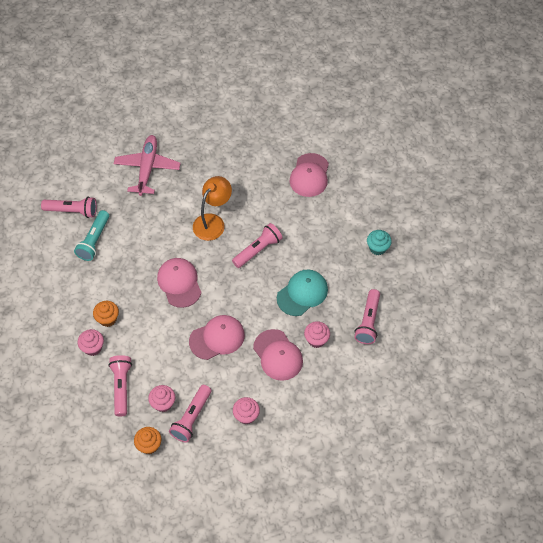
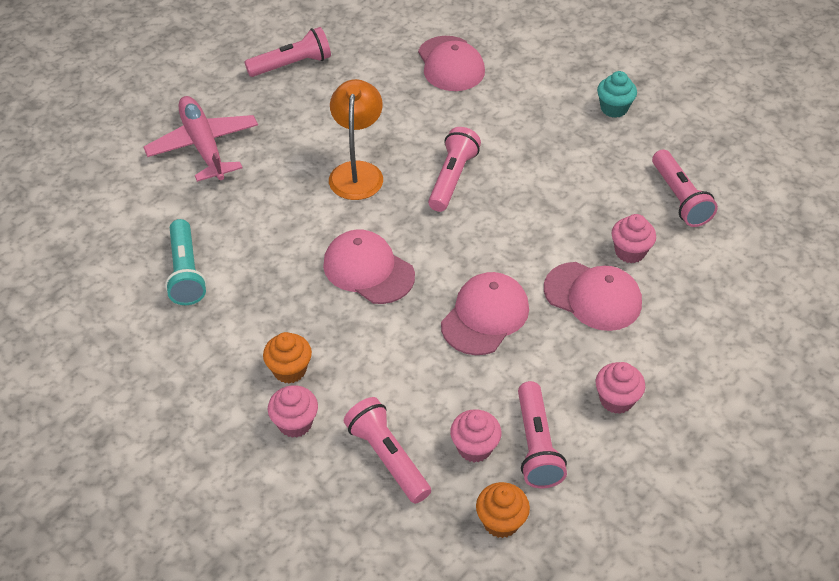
camera: 30 degrees left, 10 degrees down
(72, 211) = (119, 248): pink flashlight -> pink flashlight (292, 65)
(302, 293) = (560, 204): turquoise cap -> none

